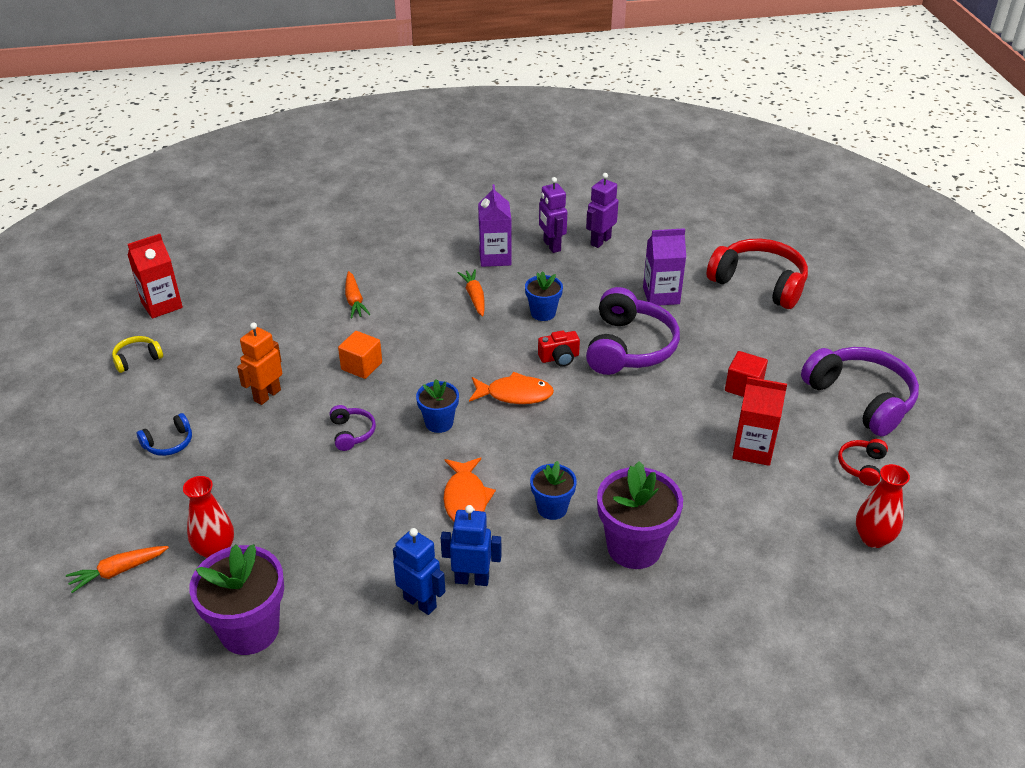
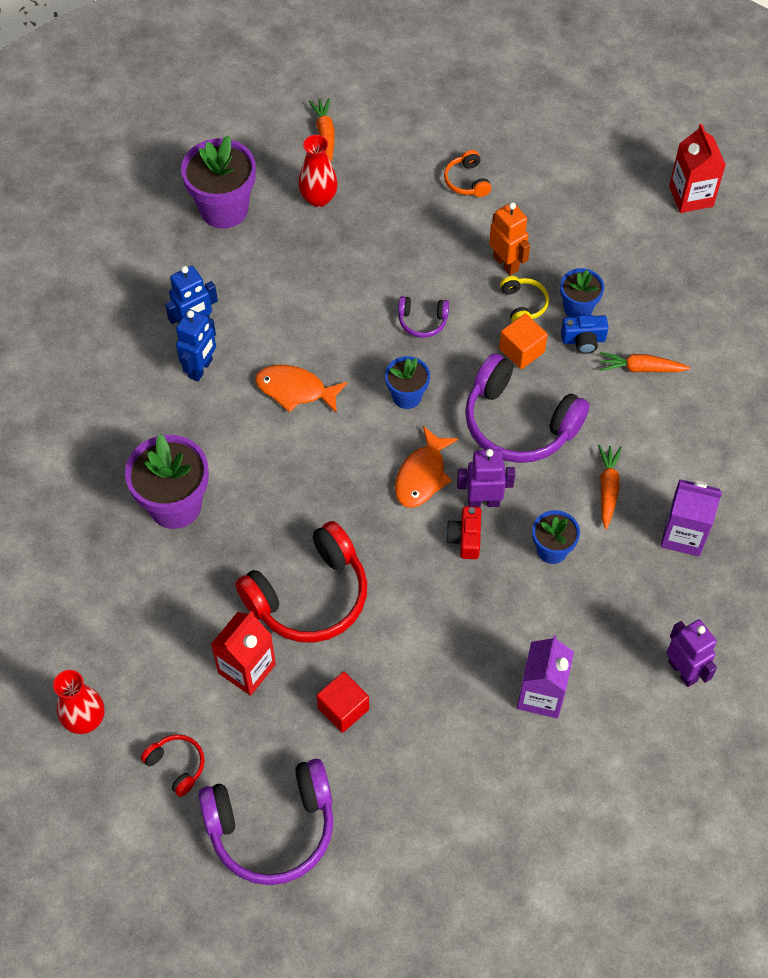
camera: 110 degrees right, 20 degrees up
(137, 359) = (603, 168): yellow headphones -> yellow headphones (523, 304)
(169, 443) = (467, 181): blue headphones -> orange headphones
(337, 334) = (583, 340): none -> blue camera
(474, 297) = (608, 488): orange carrot -> orange carrot turned 90 degrees counterclockwise
(551, 246) = (689, 608): purple robot -> purple robot (483, 501)
(552, 508) = (252, 455): blue flower pot -> blue flower pot (578, 308)
(628, 347) = (457, 616): purple headphones -> purple headphones (519, 422)
(759, 283) = (526, 828): red headphones -> red headphones (309, 595)

